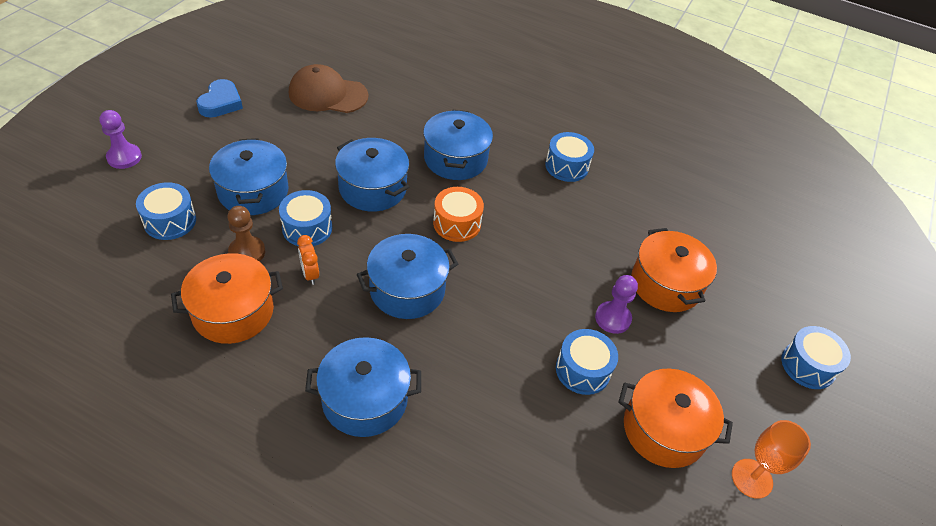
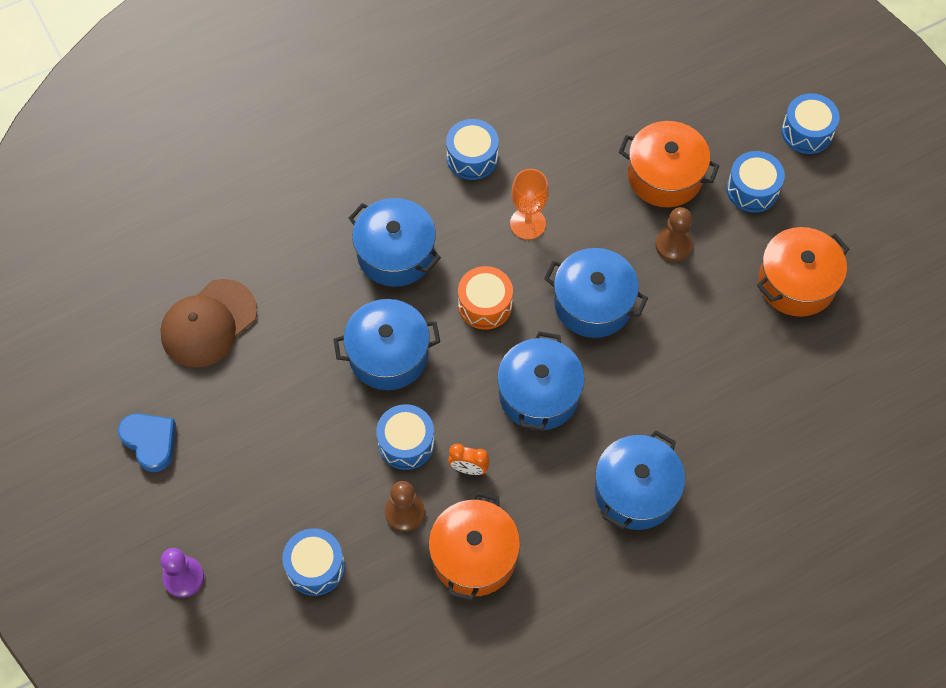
camera: 50 degrees left, 15 degrees up
(253, 191) = (321, 470): blue pot -> blue pot (593, 303)
(583, 370) = (709, 305): blue drum -> blue drum (752, 189)
(612, 318) = (673, 245): purple pawn -> brown pawn
(752, 478) = (870, 252): orange goblet -> orange goblet (527, 223)

